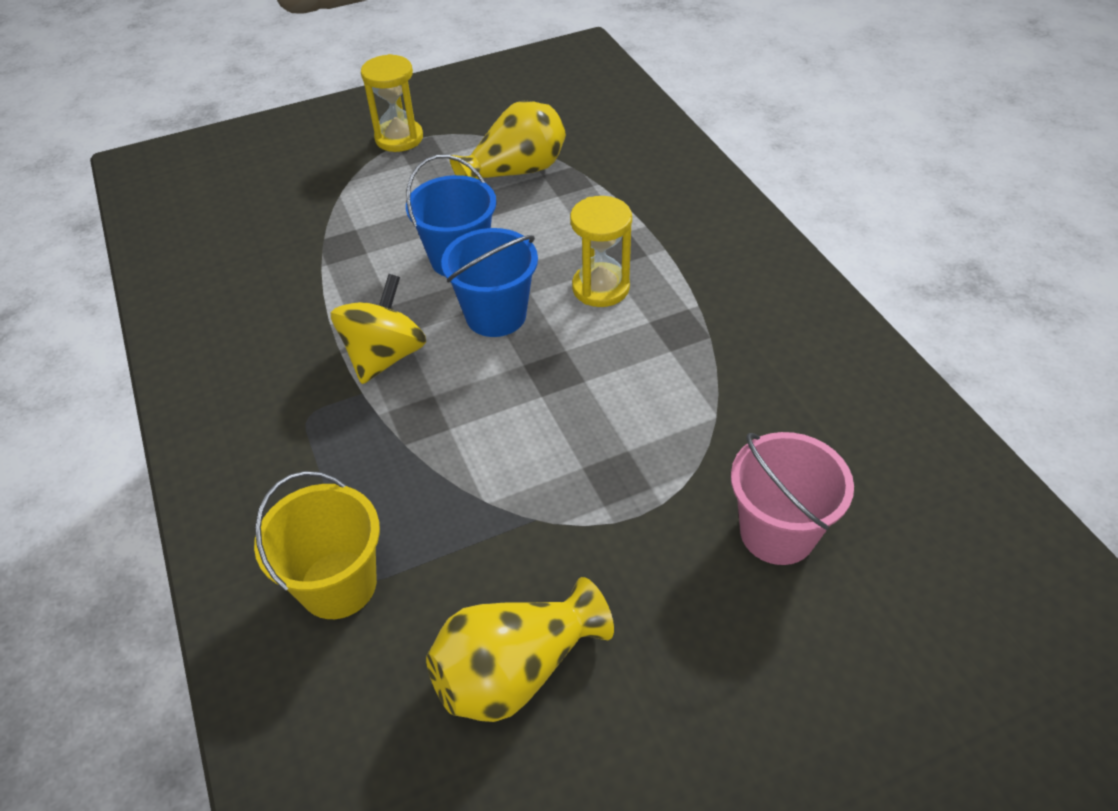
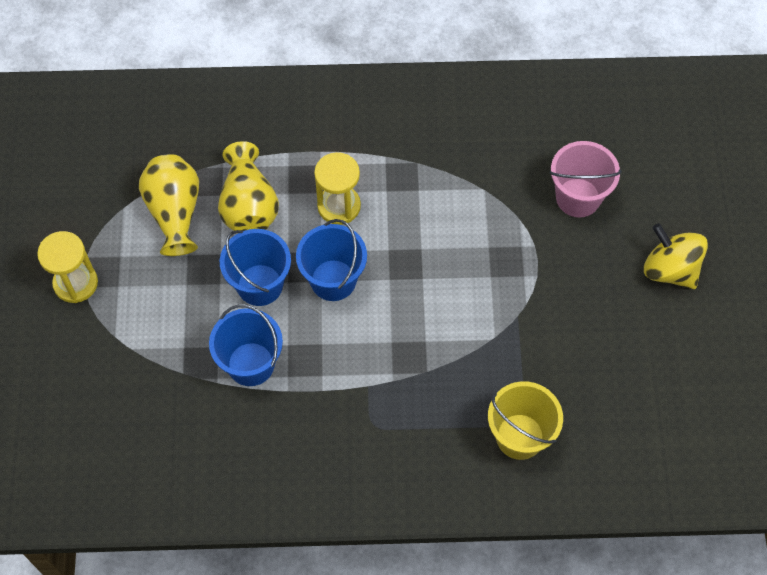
camera: 70 degrees left, 15 degrees up
(354, 284) = (251, 364): none -> blue bucket
(385, 356) = (339, 362): yellow spinning top -> yellow spinning top (670, 269)
(515, 671) = (611, 359): yellow vase -> yellow vase (249, 206)

